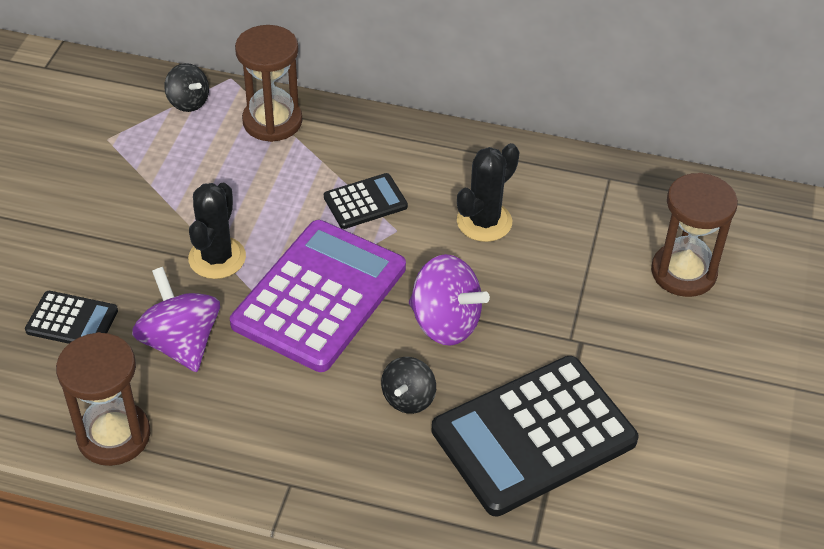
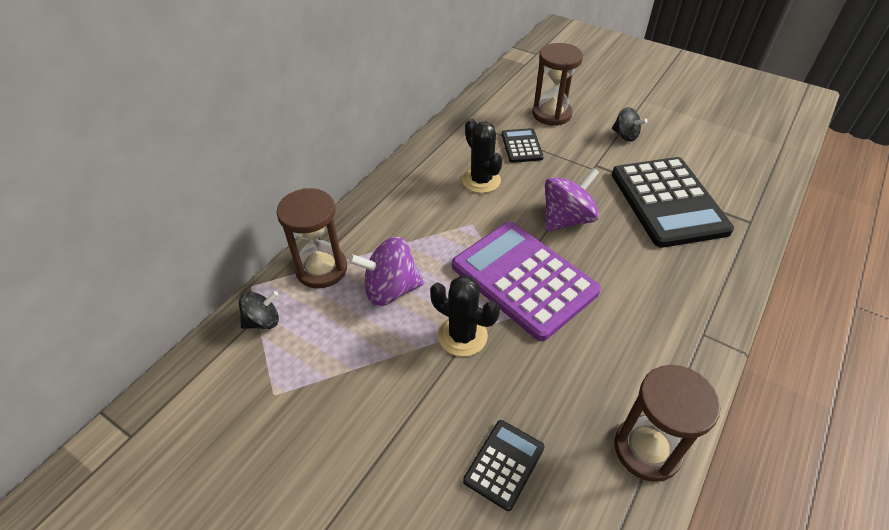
camera: 70 degrees left, 0 degrees up
(181, 343) = (551, 379): purple spinning top -> purple spinning top (390, 289)
(365, 202) = (437, 234): black calculator -> black calculator (521, 146)
(408, 398) = (630, 252): black spinning top -> black spinning top (625, 136)

